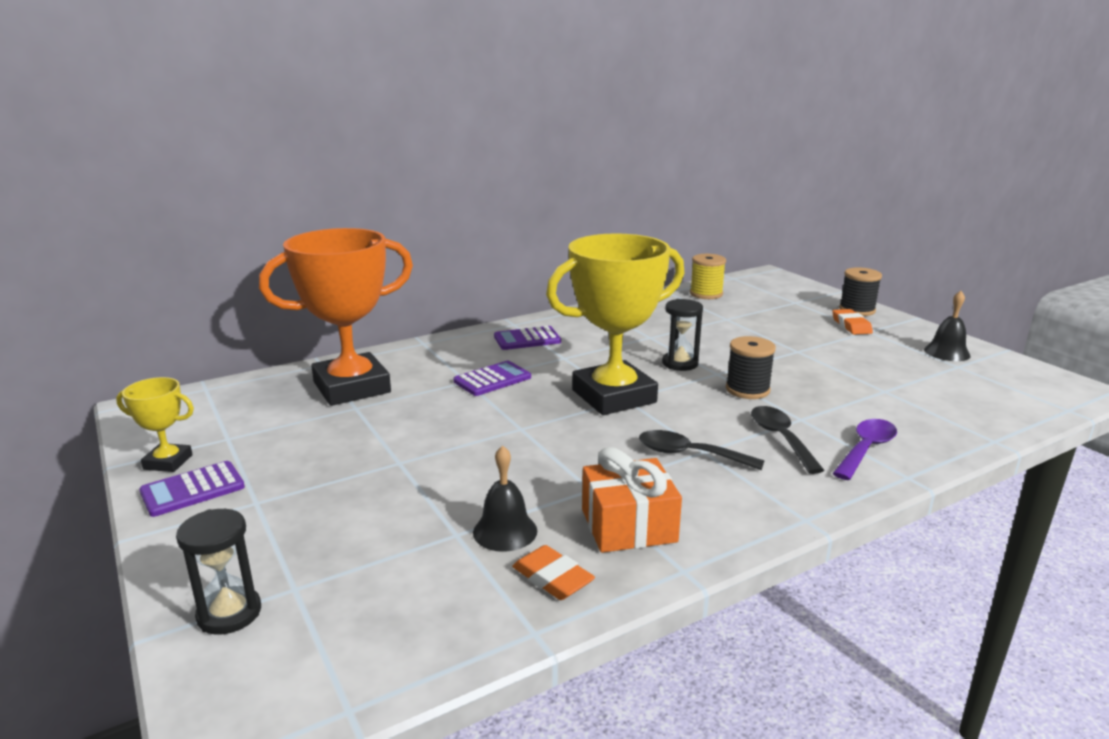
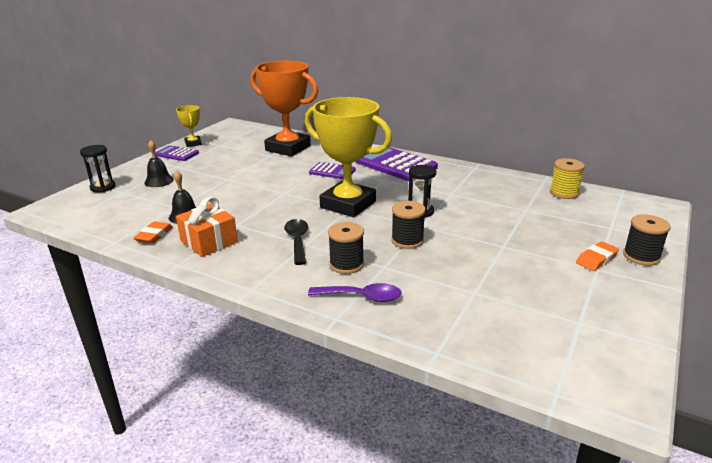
camera: 60 degrees right, 5 degrees up
(527, 339) = (395, 164): purple calculator -> purple calculator, size x1.82
(781, 438) = (346, 264): black spoon -> black spool
(947, 352) = (606, 313): black bell -> black bell (159, 181)

